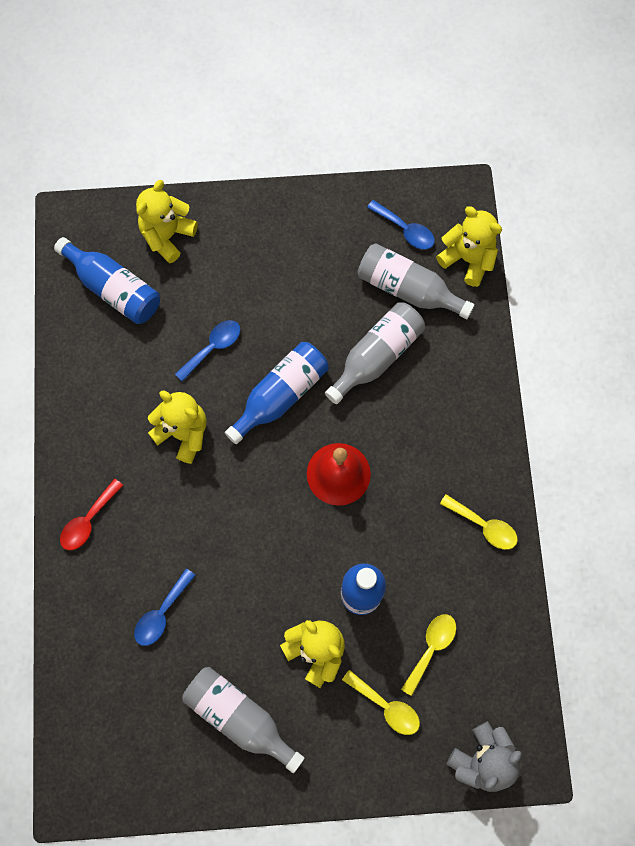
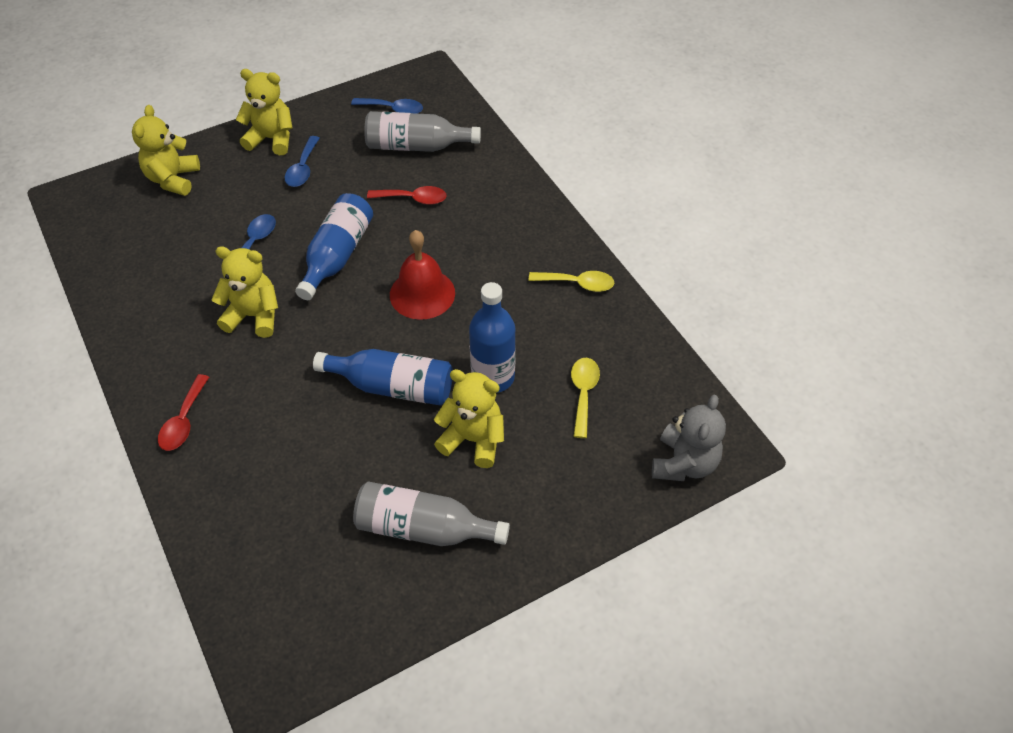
camera: 25 degrees left, 20 degrees down
(114, 289) = (135, 232): blue bottle -> blue bottle (393, 387)
(161, 613) = (298, 470): blue spoon -> blue spoon (303, 169)
(377, 356) = (413, 199): grey bottle -> red spoon
(386, 706) = (567, 457): yellow spoon -> none
(467, 259) = (458, 111): yellow teddy bear -> yellow teddy bear (271, 139)

